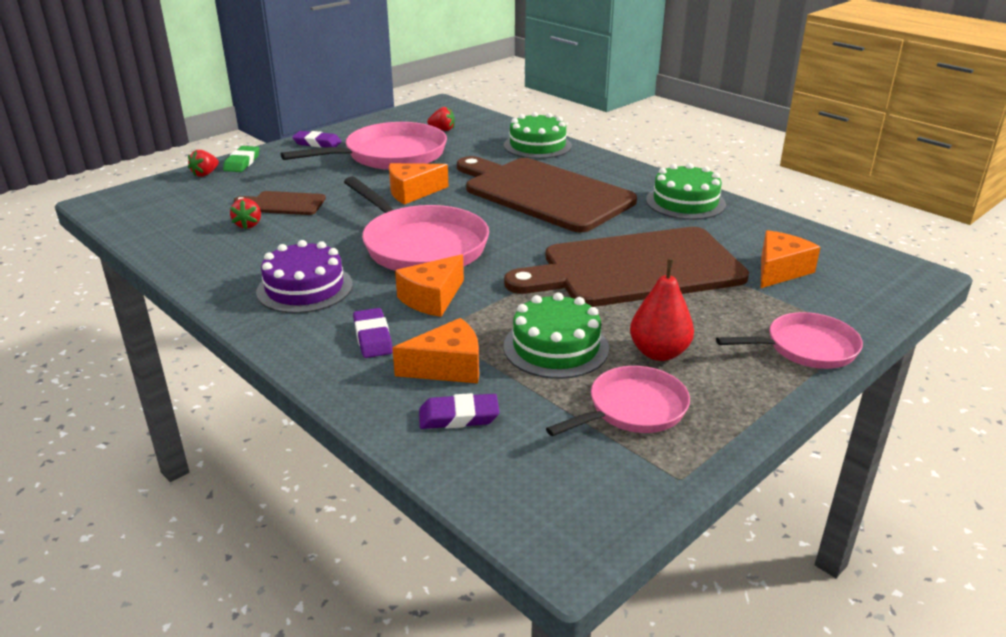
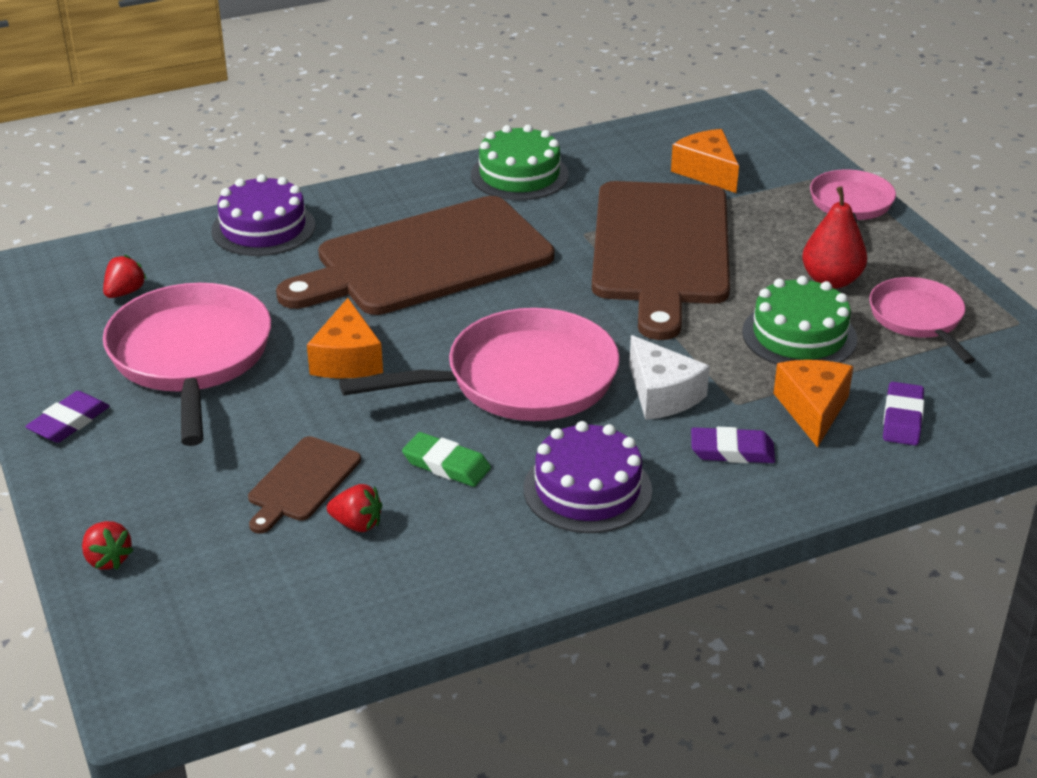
camera: 70 degrees left, 5 degrees up
(242, 162) = (88, 513): green eraser -> green eraser (446, 465)
(432, 298) = (662, 394): orange cheese -> white cheese
(537, 145) = (263, 228): green cake -> purple cake

